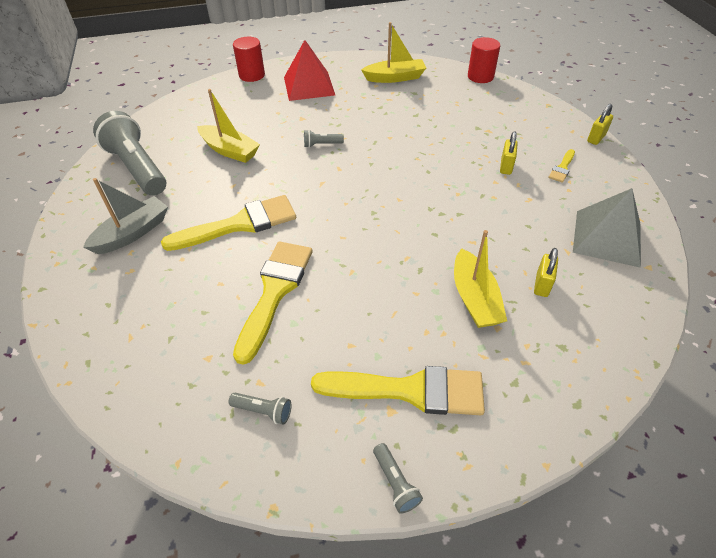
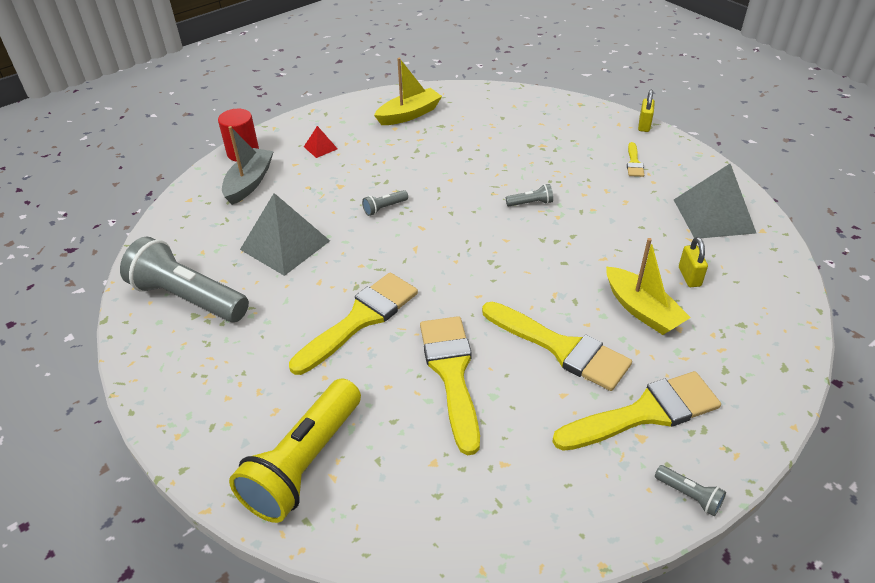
camera: 25 degrees left, 5 degrees down
(118, 318) = (303, 463): none -> yellow flashlight
(133, 233) = (244, 370): grey boat -> grey boat (249, 183)
(229, 150) = (285, 245): yellow boat -> grey pyramid
(263, 411) = (528, 487): grey flashlight -> grey flashlight (531, 203)
(309, 86) = (320, 147): red pyramid -> red pyramid, size x0.46
(378, 305) = (561, 348): none -> yellow brush
(480, 76) = (496, 91): red cylinder -> none
(506, 167) = (583, 176): yellow padlock -> none

